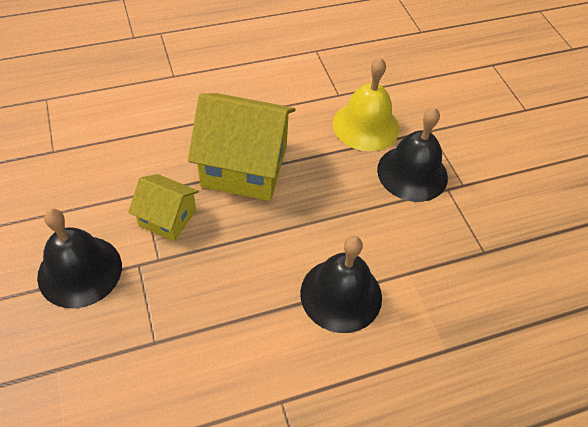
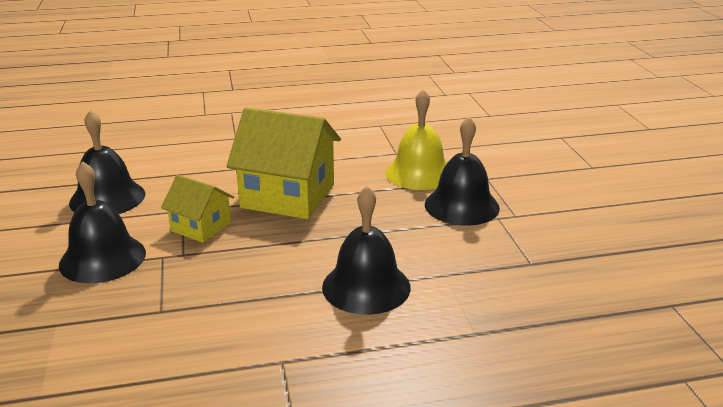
camera: 10 degrees right, 25 degrees down
(62, 178) = (107, 198): none -> black bell

